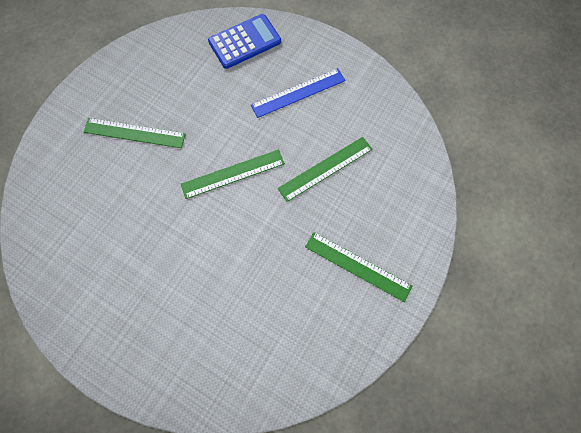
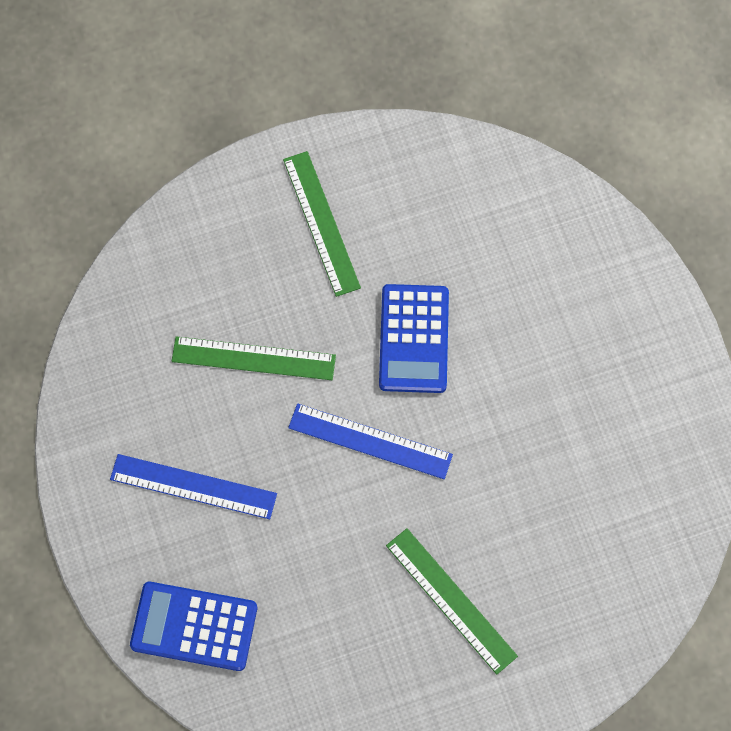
camera: 140 degrees left, 0 degrees up
(233, 174) = (370, 441): green ruler -> blue ruler
(253, 242) = (414, 339): none -> blue calculator

